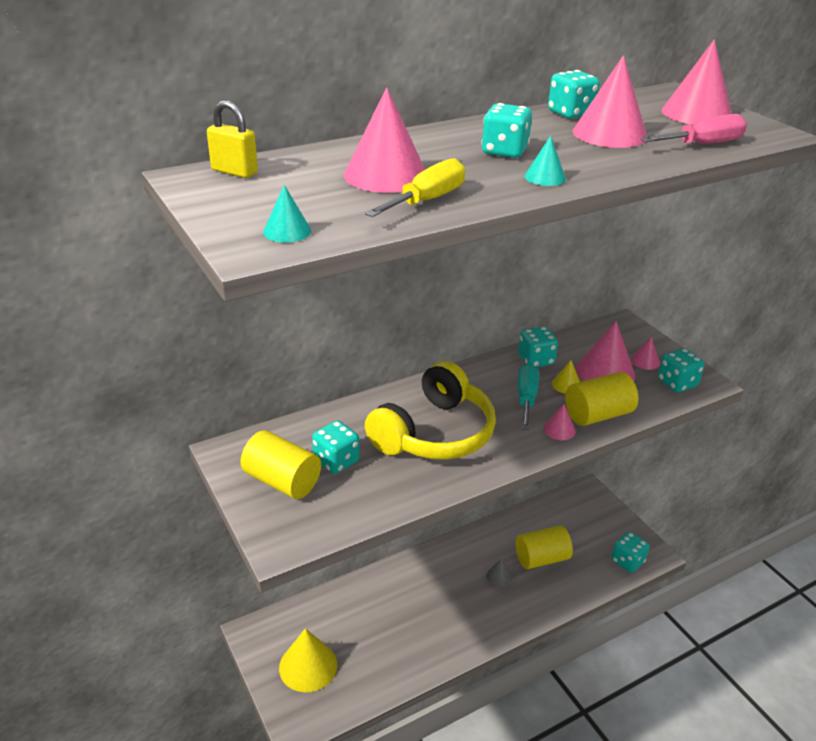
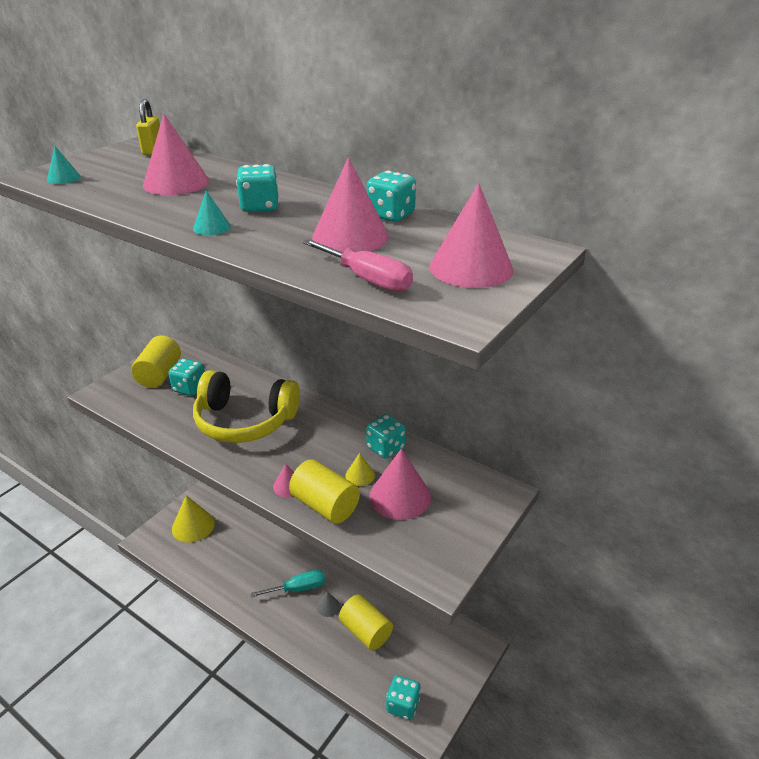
camera: 65 degrees right, 0 degrees up
(427, 200) = (135, 201): yellow screwdriver -> none
(526, 398) = (322, 456): turquoise screwdriver -> turquoise screwdriver (298, 588)
(645, 361) = (443, 521): pink cone -> none
(677, 383) = (419, 553): turquoise dice -> none

